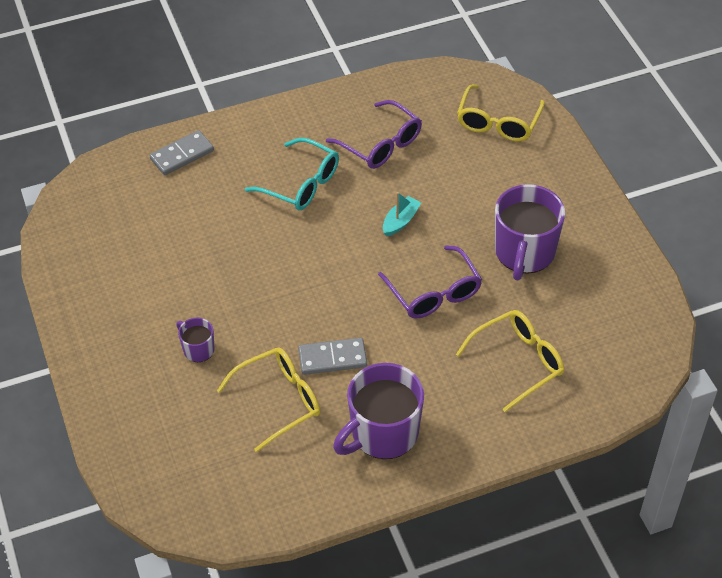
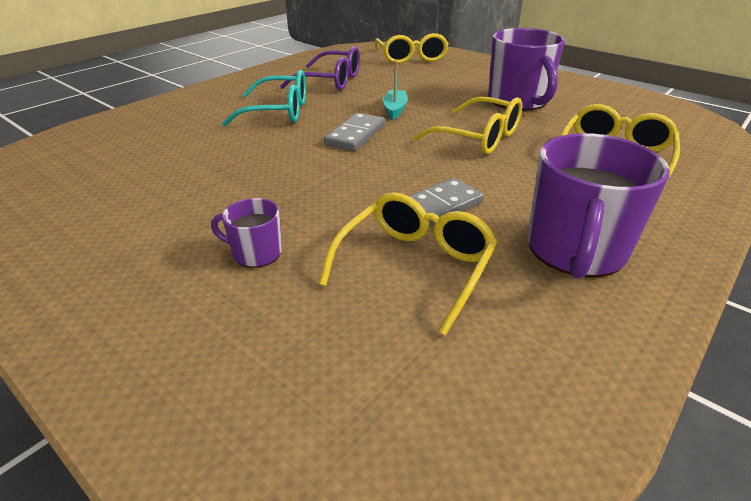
camera: 30 degrees left, 15 degrees down
(182, 155) = (135, 122): grey domino -> grey domino (356, 135)
(434, 292) = (477, 137): purple glasses -> yellow glasses

